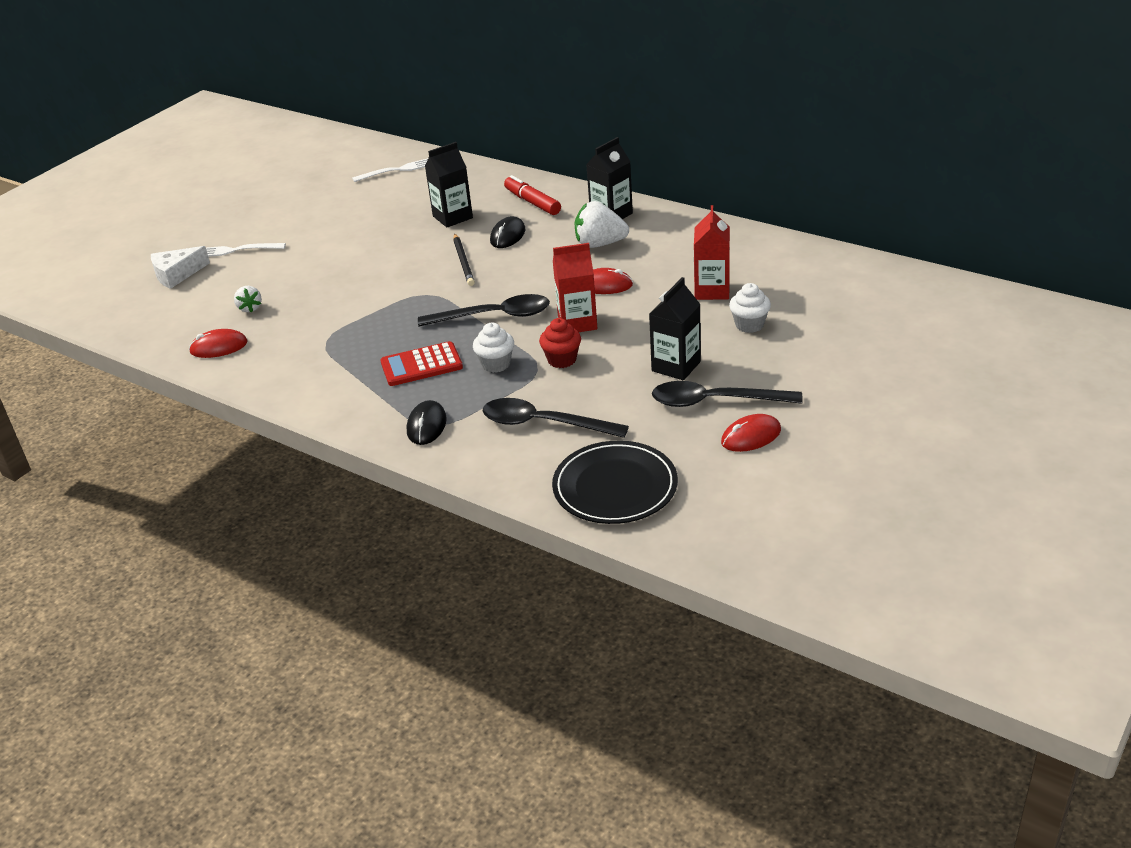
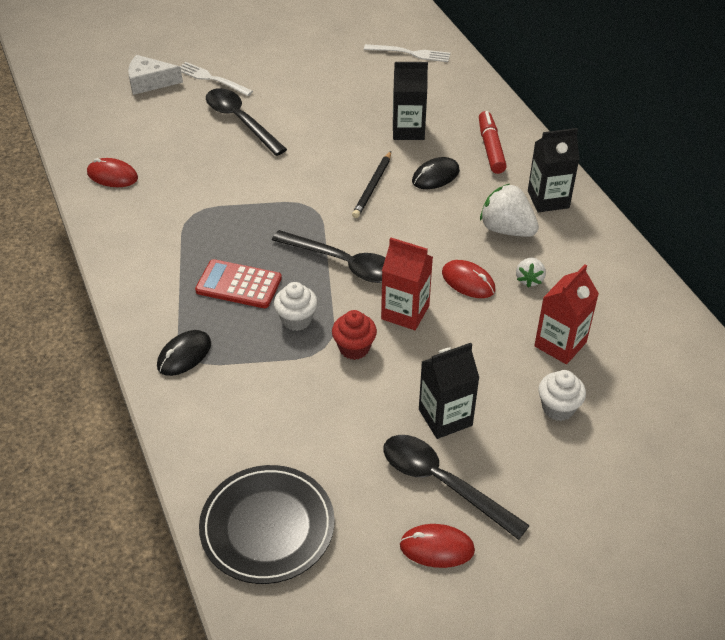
camera: 30 degrees right, 10 degrees up
(250, 308) = (169, 147): white strawberry -> white strawberry (529, 279)
(544, 424) = (275, 413): black spoon -> black spoon (240, 121)

